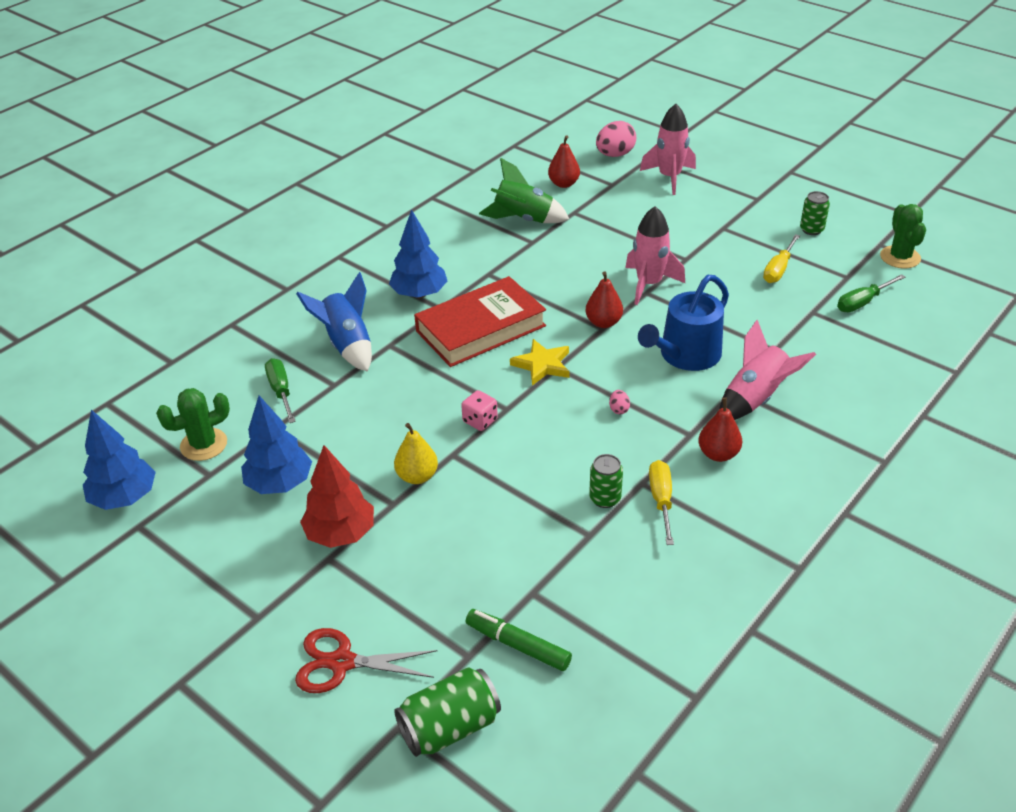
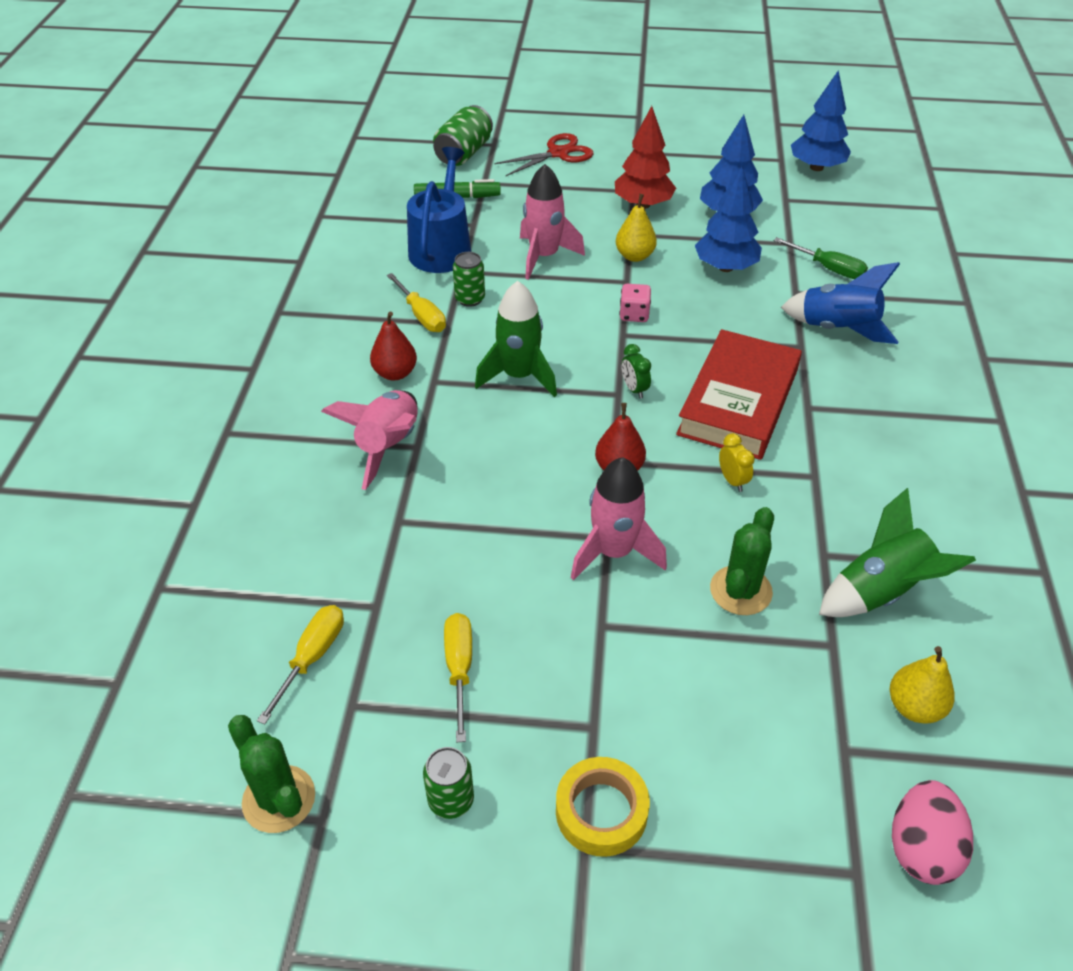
camera: 145 degrees right, 5 degrees up
(204, 444) = (821, 213): green cactus -> green cactus (740, 590)
(419, 294) = (850, 413): blue tree -> blue tree (725, 267)
(540, 290) = (732, 480): none -> yellow clock
(542, 365) = (634, 389): yellow star -> green clock
(563, 184) = (914, 707): red pear -> yellow pear
(619, 409) = (519, 376): pink egg -> green rocket
(669, 177) = (773, 827): pink rocket -> pink rocket (544, 257)
(685, 355) = (496, 466): blue watering can -> blue watering can (442, 248)
(742, 204) = (601, 811): none -> yellow tape
(862, 302) = (312, 658): green screwdriver -> yellow screwdriver

